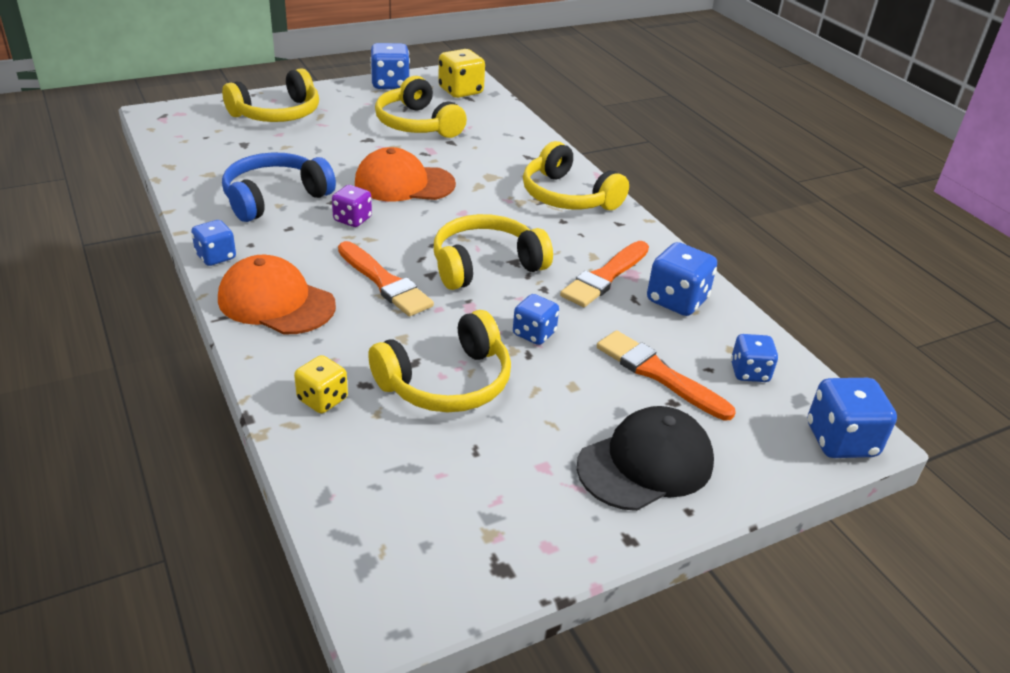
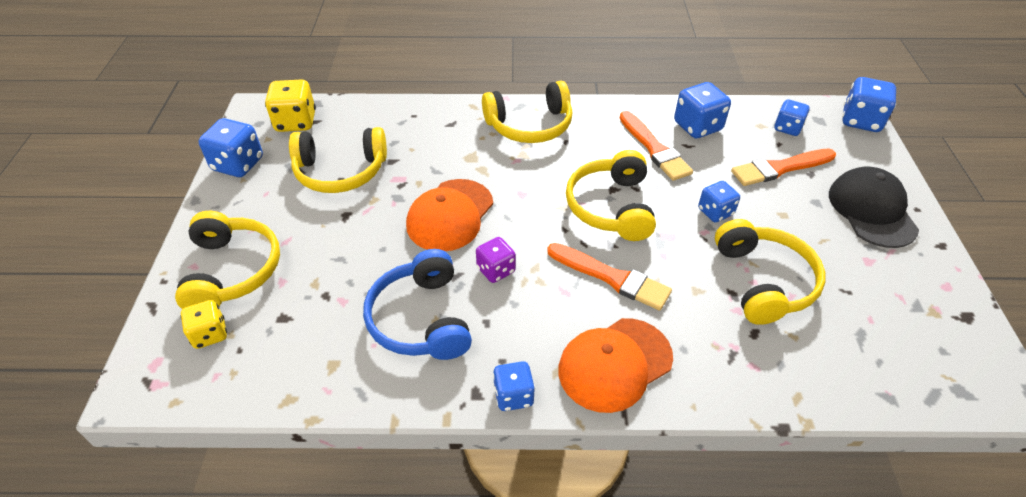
camera: 60 degrees left, 10 degrees up
(322, 399) = (769, 367): yellow dice -> yellow dice (210, 334)
(385, 282) = (612, 278): orange brush -> orange brush turned 45 degrees clockwise

